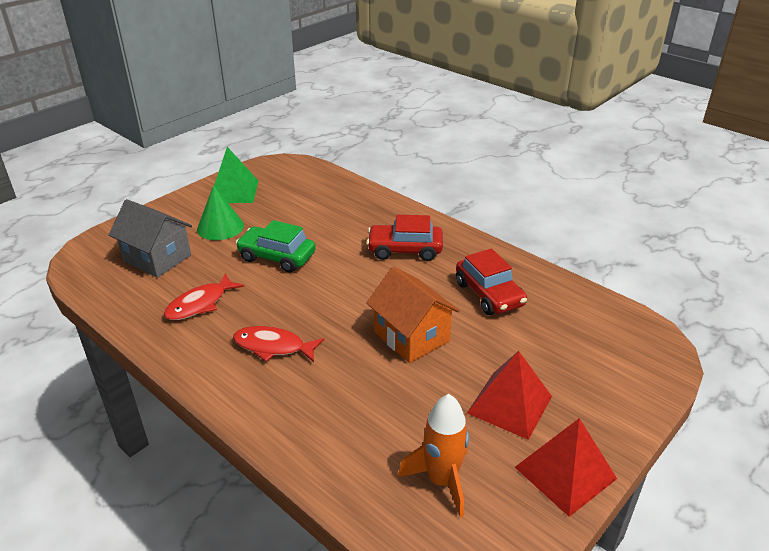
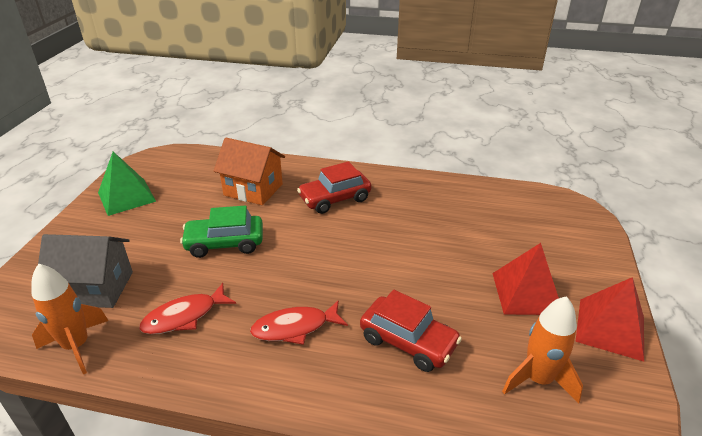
camera: 30 degrees left, 0 degrees up
(114, 296) = (77, 346): none -> orange rocket
(200, 304) = (184, 316): red fish -> red fish turned 45 degrees clockwise
(220, 227) = (141, 234): green cone -> none
(411, 337) = (406, 269): orange house -> orange house (253, 190)
(489, 294) = (432, 212): red car -> red car (408, 341)

